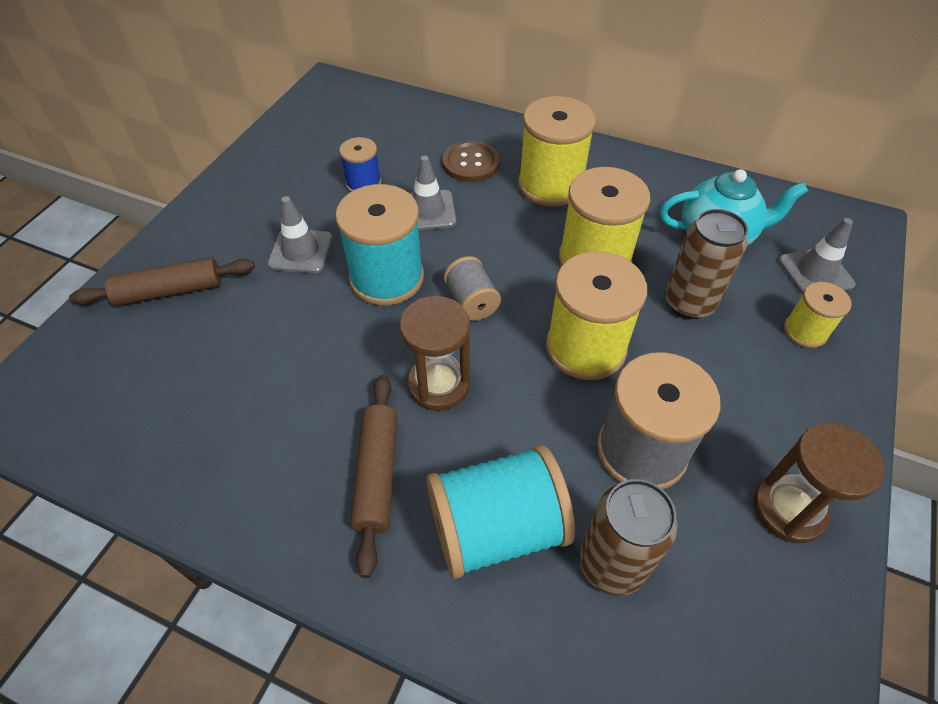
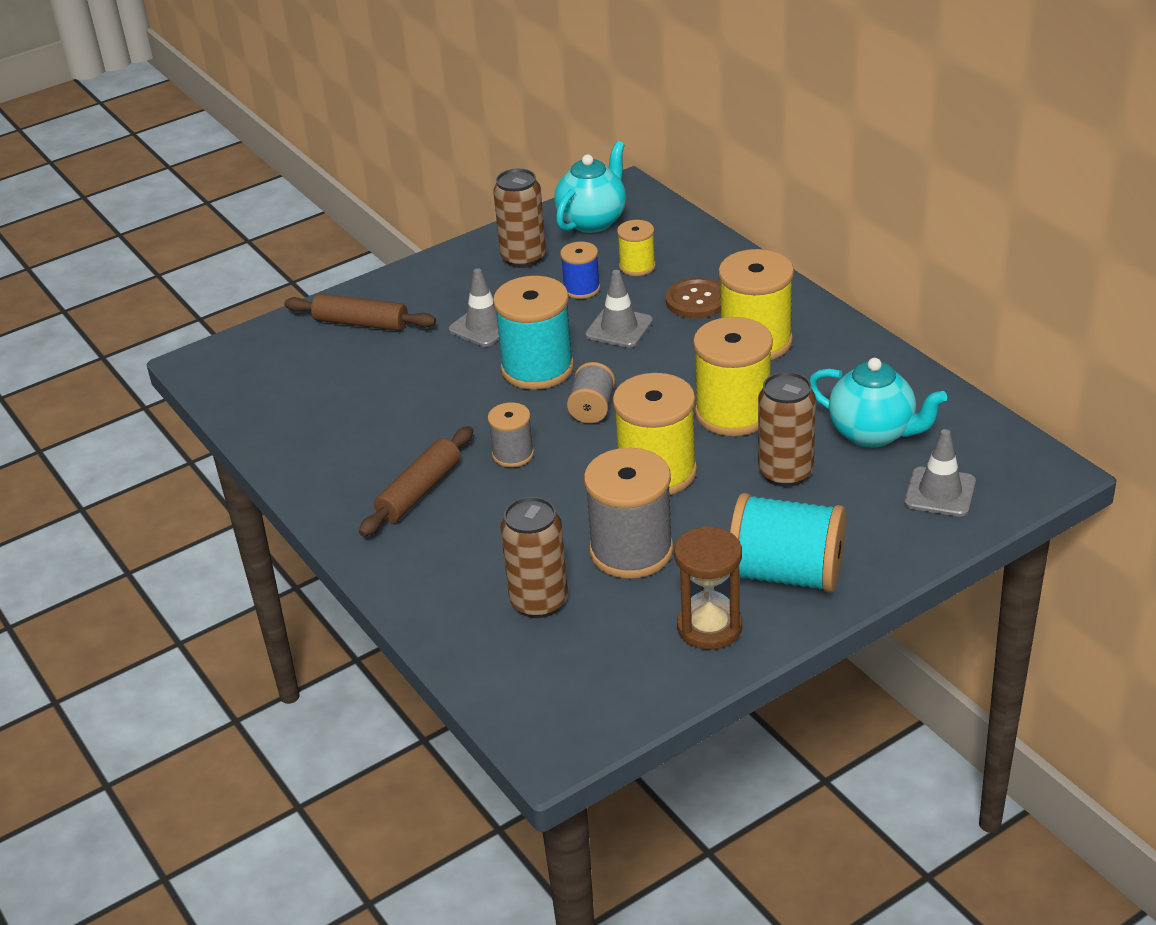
camera: 35 degrees right, 15 degrees down
(287, 170) = (523, 258): none -> brown can
(323, 118) = (593, 221): none -> turquoise teapot
(438, 385) = (513, 454): brown hourglass -> grey spool
(496, 528) = (476, 552): turquoise spool -> turquoise spool (786, 574)
(805, 331) = (871, 529): yellow spool -> yellow spool (637, 266)

